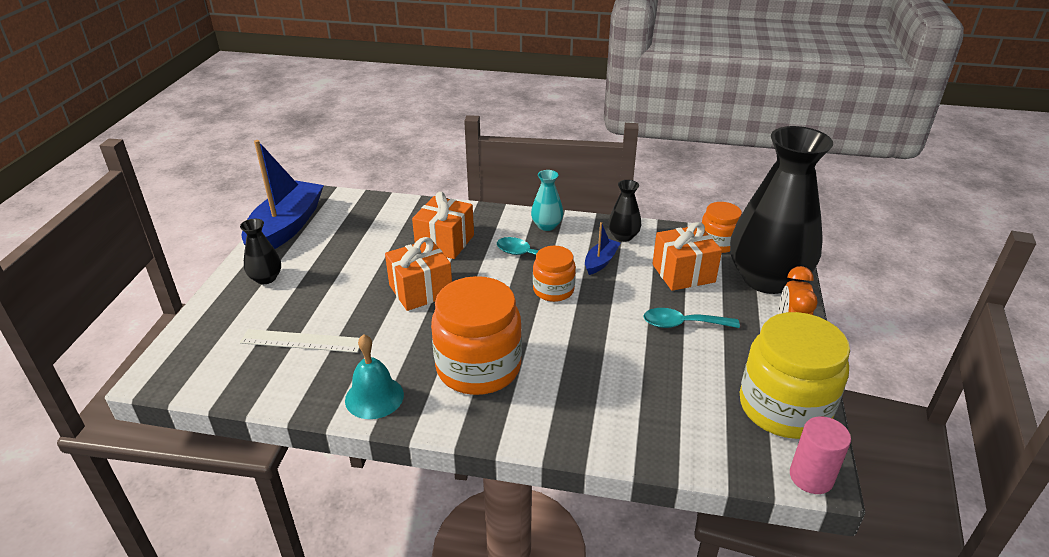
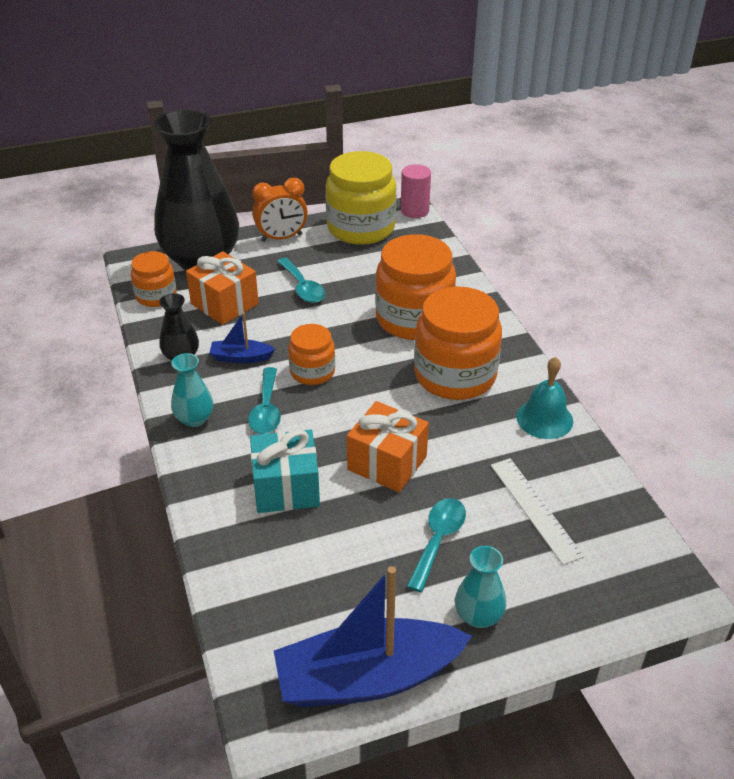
camera: 120 degrees left, 5 degrees up
(266, 278) = (478, 615): black vase -> turquoise vase
(333, 286) = (438, 540): none -> turquoise spoon
(445, 242) = (286, 488): orange gift -> turquoise gift
(581, 377) = (414, 319): none -> orange jar

